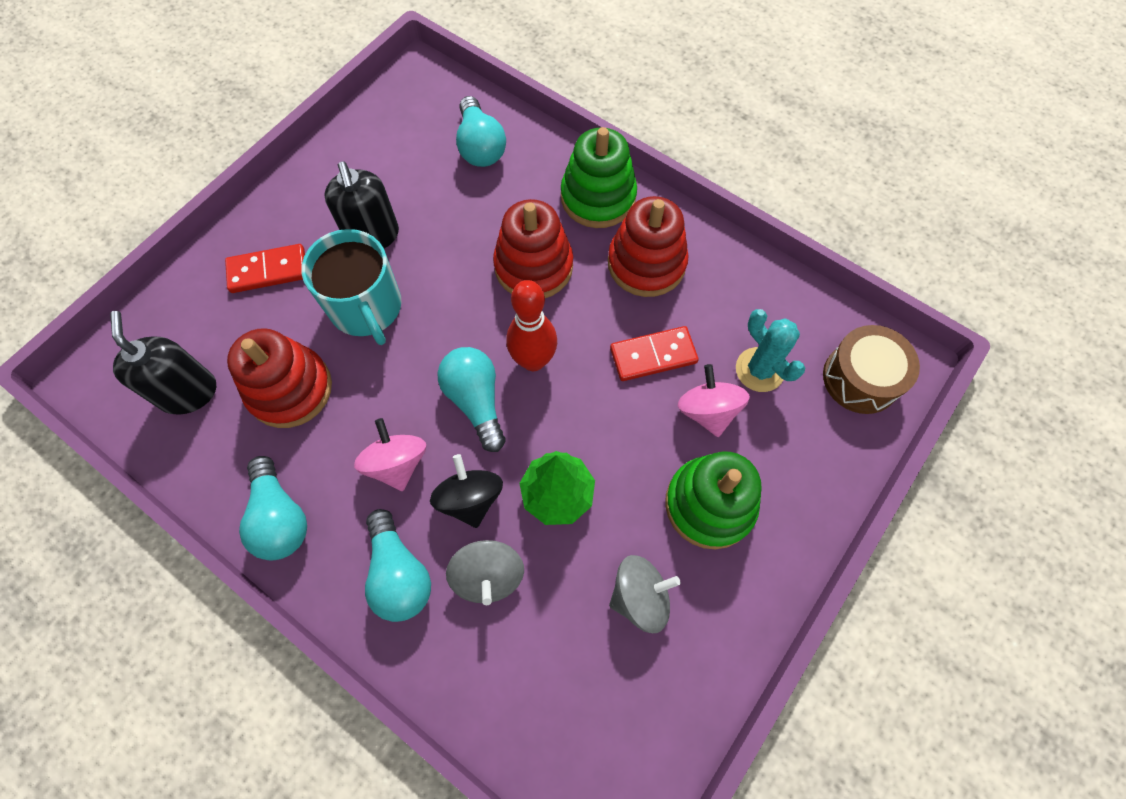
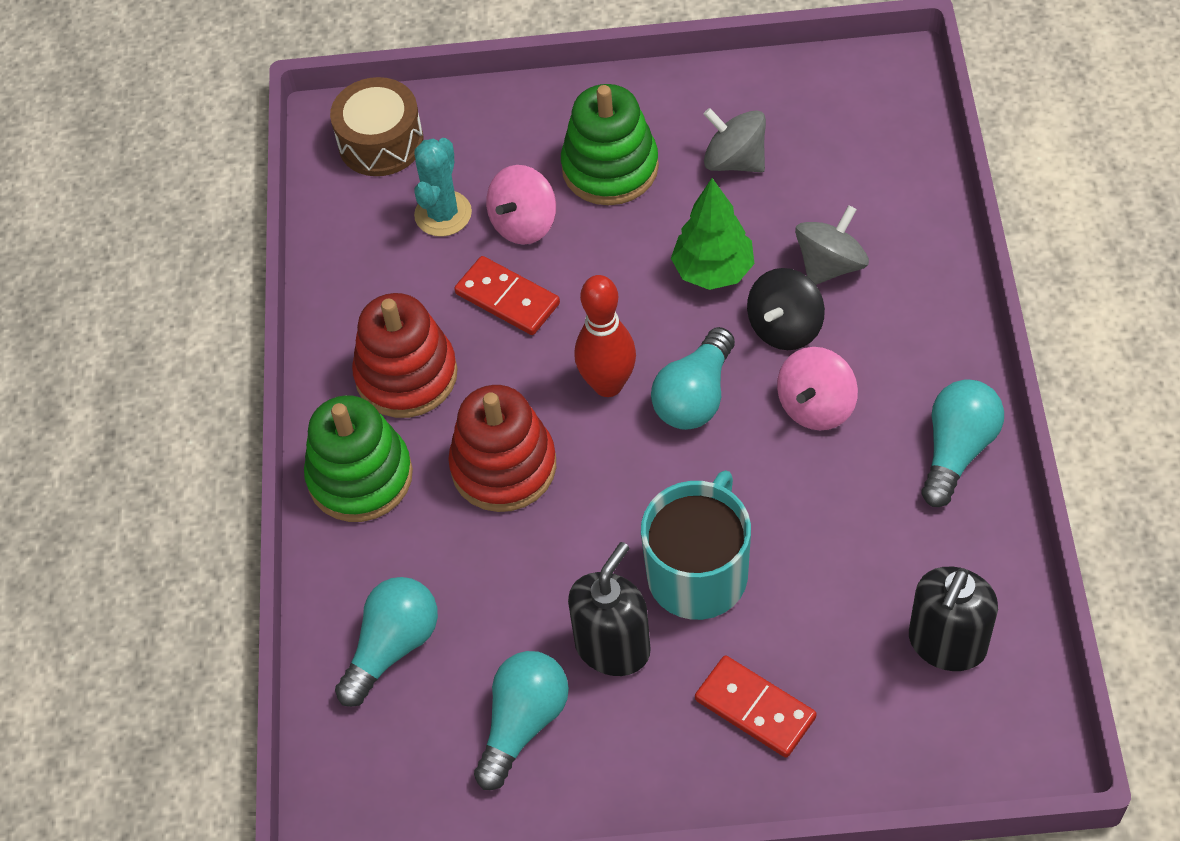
camera: 125 degrees left, 10 degrees down
(290, 389) = (847, 557): red stacking toy -> none
(399, 573) = (897, 324): turquoise light bulb -> turquoise light bulb (523, 723)

